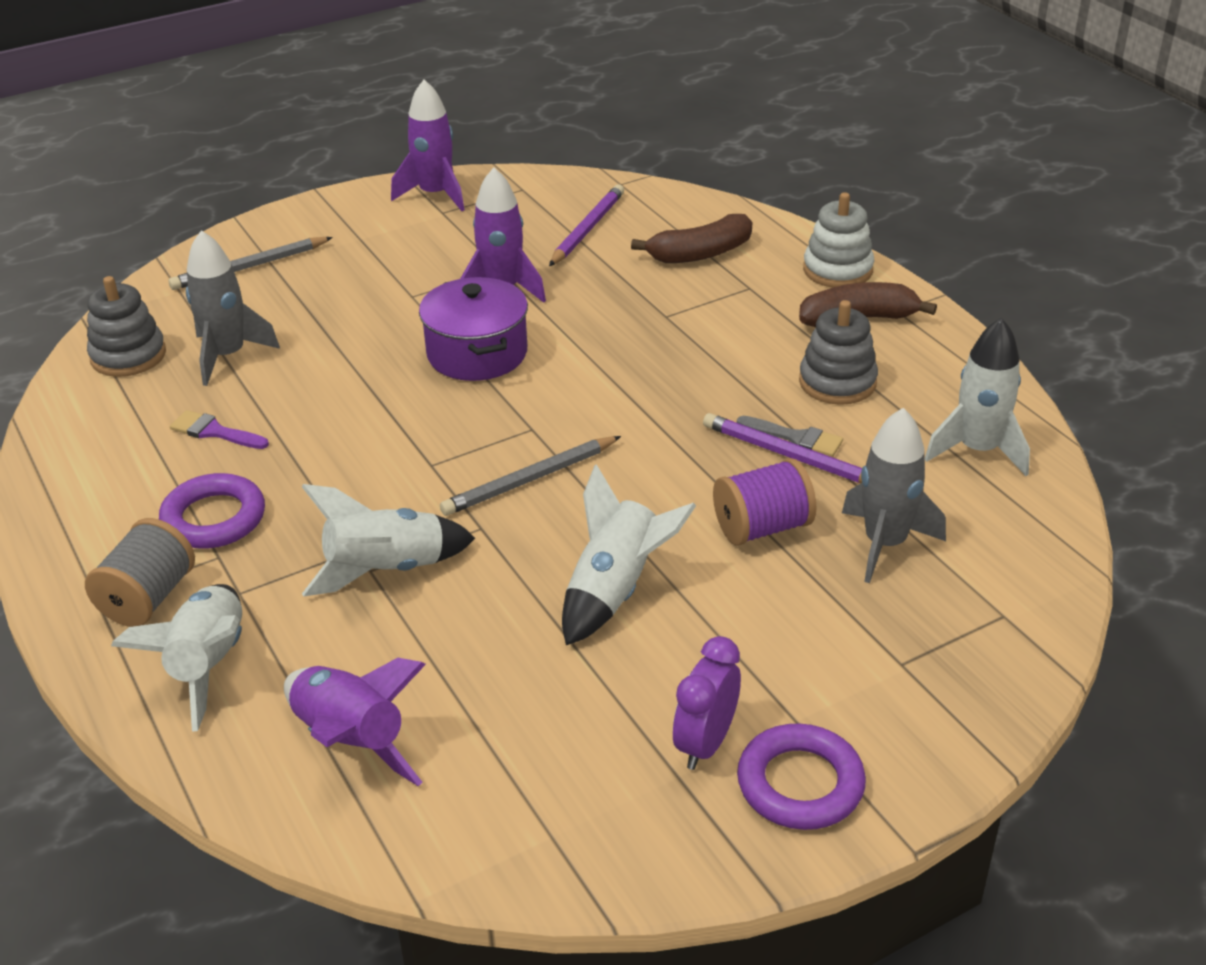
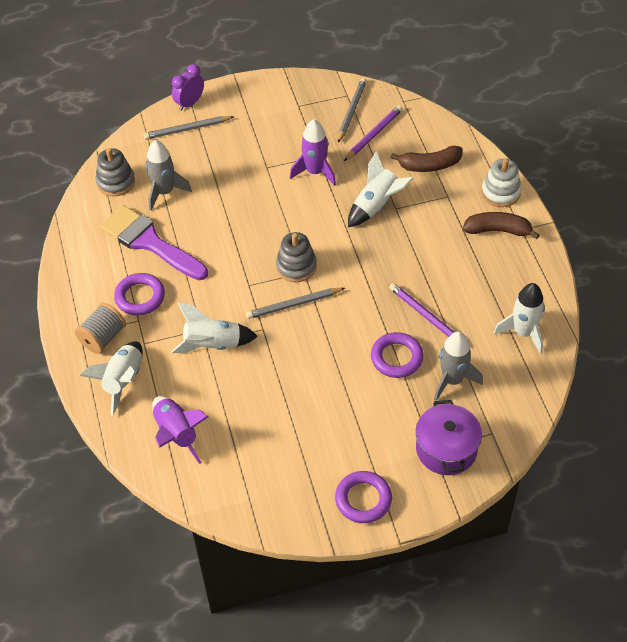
camera: 15 degrees right, 15 degrees up
(214, 432) = (149, 242): purple brush -> purple brush, size x2.37
(435, 195) = (298, 91): purple rocket -> none
(477, 353) = (290, 215): purple pot -> purple pot (446, 449)
(537, 206) = (351, 111): none -> grey pencil
(615, 590) = (315, 379): white rocket -> white rocket (376, 206)
(705, 744) = (329, 470): purple clock -> purple clock (189, 103)
(762, 527) = (396, 358): purple spool -> purple ring
(796, 438) = (433, 305): grey brush -> none
(837, 382) = (469, 273): grey stacking toy -> grey stacking toy (296, 266)

